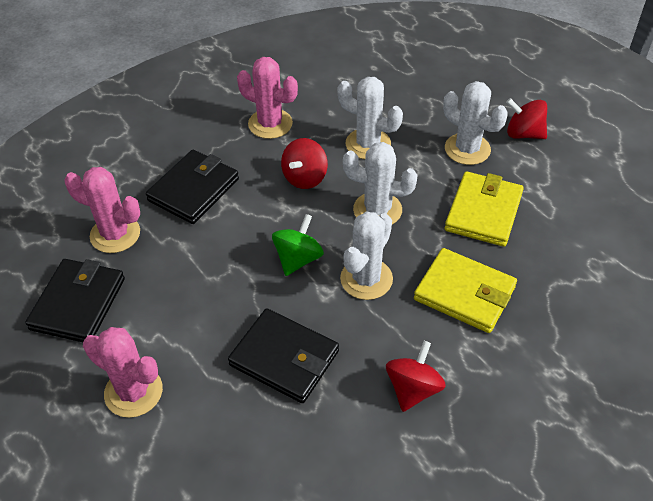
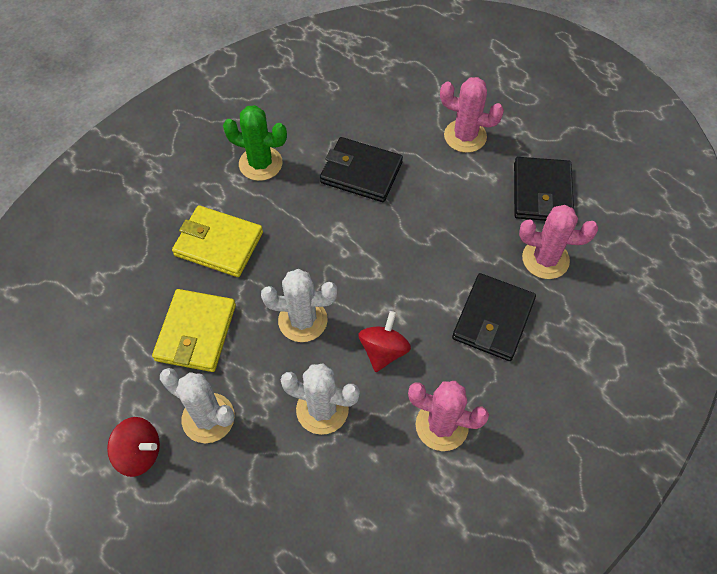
camera: 170 degrees right, 10 degrees up
(298, 259) = (369, 257): green spinning top -> none
(366, 279) = (305, 246): white cactus -> none
(413, 389) = (260, 163): red spinning top -> green cactus

